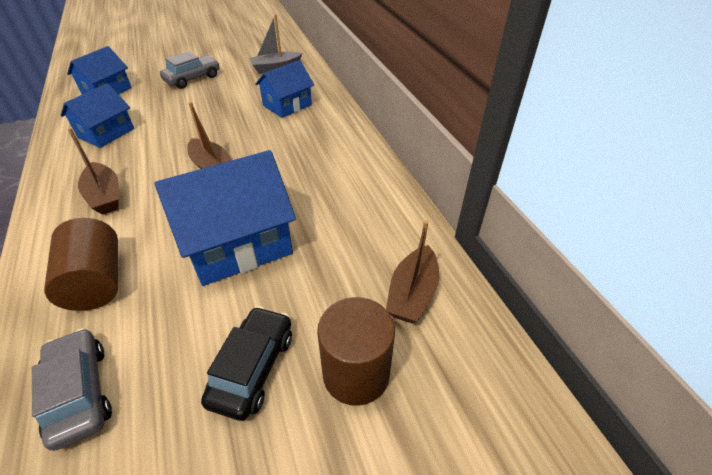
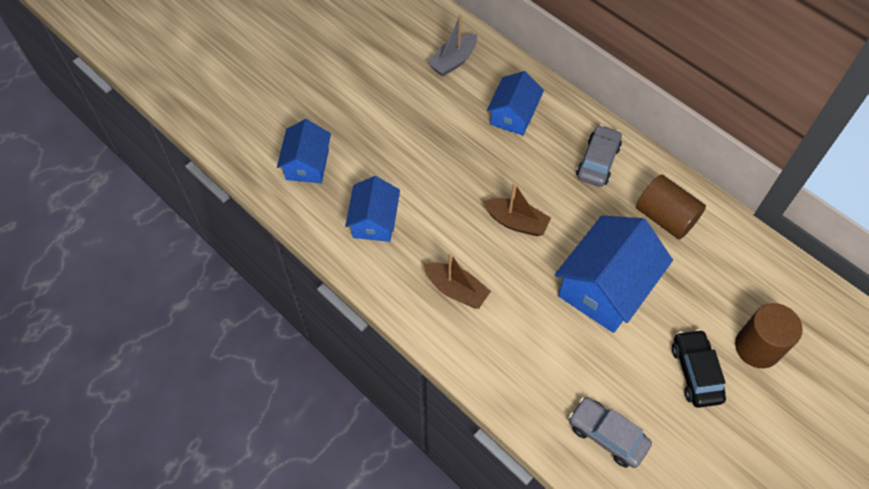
camera: 25 degrees left, 15 degrees up
(96, 281) = (535, 363): brown cylinder -> brown cylinder (665, 217)
(193, 79) = (380, 110): grey car -> grey car (598, 161)
(412, 293) = (754, 276): brown boat -> none

